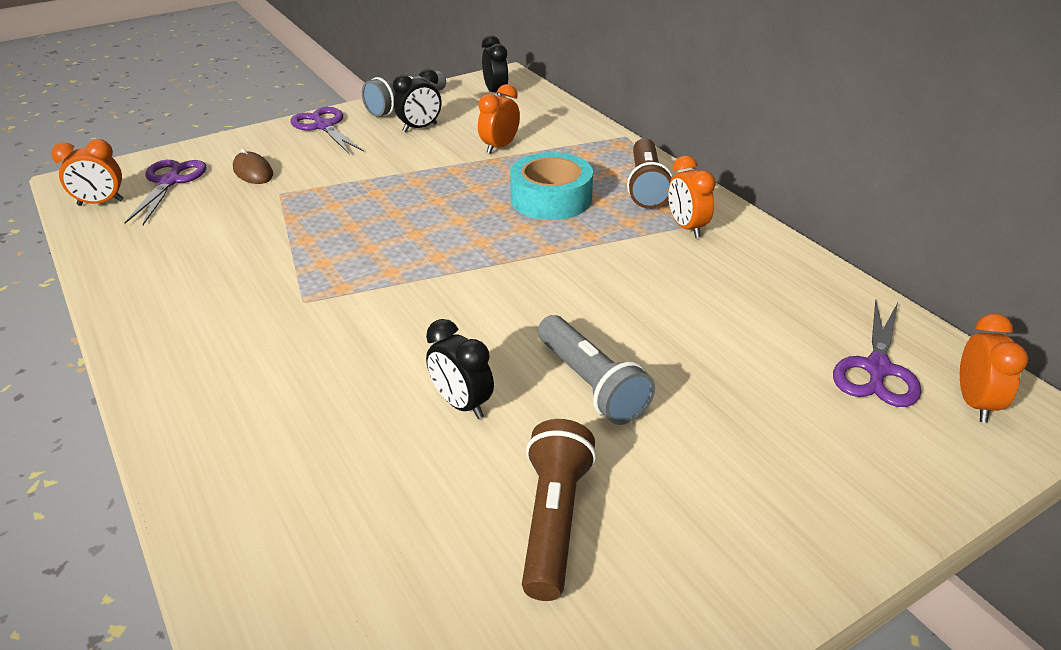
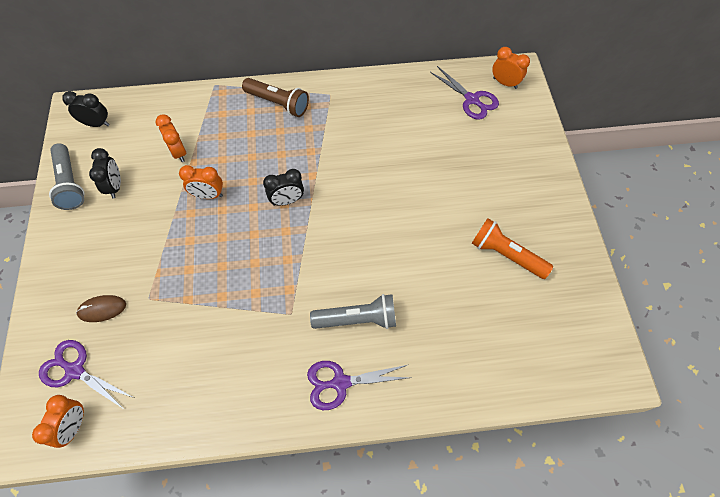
camera: 65 degrees left, 25 degrees up
(324, 126) = (62, 245): purple scissors -> purple scissors (340, 383)
(462, 404) = (419, 263): black clock -> black clock (287, 201)
(551, 199) = (260, 152): turquoise tape -> none
(554, 521) = (506, 255): brown flashlight -> orange flashlight
(591, 384) = (430, 205): grey flashlight -> grey flashlight (357, 319)
(687, 228) = (330, 107): orange clock -> orange clock (208, 195)

